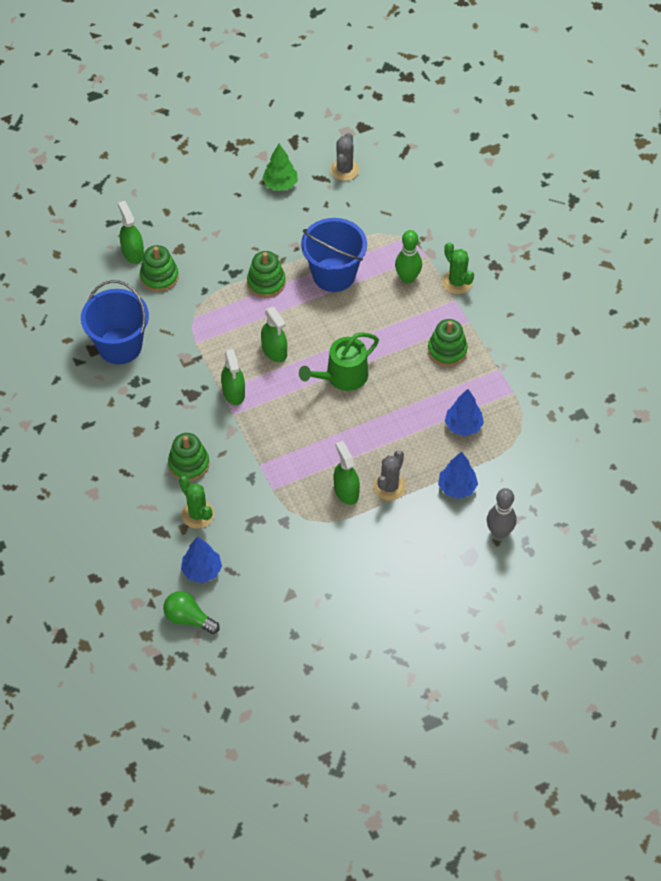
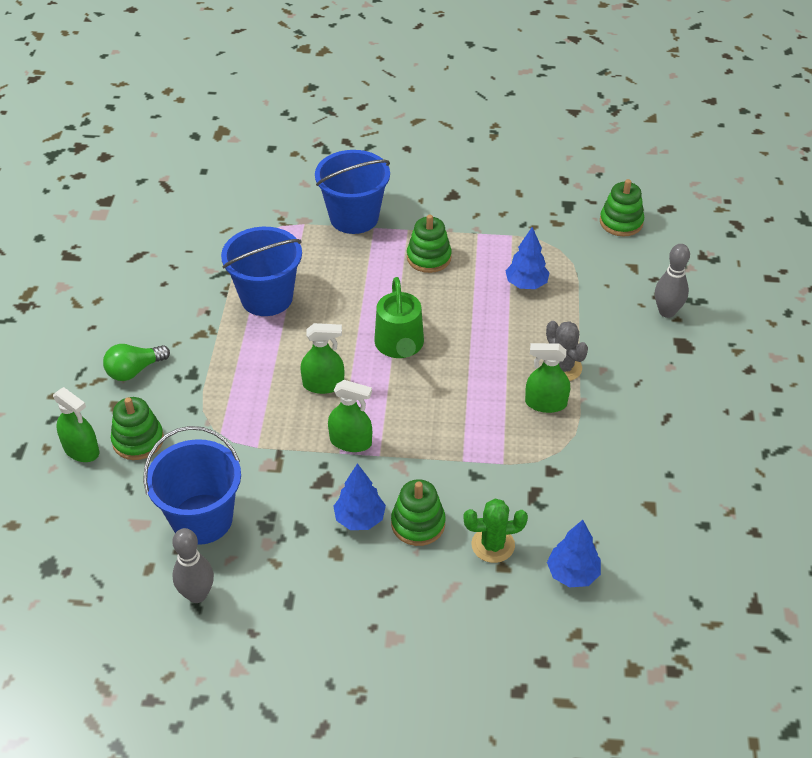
camera: 60 degrees left, 10 degrees down
(63, 375) = (197, 594): none -> grey bowling pin
(133, 252) = (81, 450): green spray bottle -> green spray bottle turned 150 degrees counterclockwise
(188, 618) = (631, 615): green light bulb -> green light bulb (134, 370)
(266, 282) = (229, 353): green stacking toy -> green stacking toy (621, 222)
(280, 184) = (113, 289): green tree -> none
(344, 170) = (144, 235): grey cactus -> none
(407, 278) = (319, 248): green bowling pin -> none
(457, 282) = (354, 217): green cactus -> blue bucket
(457, 487) = (596, 319): blue tree -> blue tree (360, 519)

